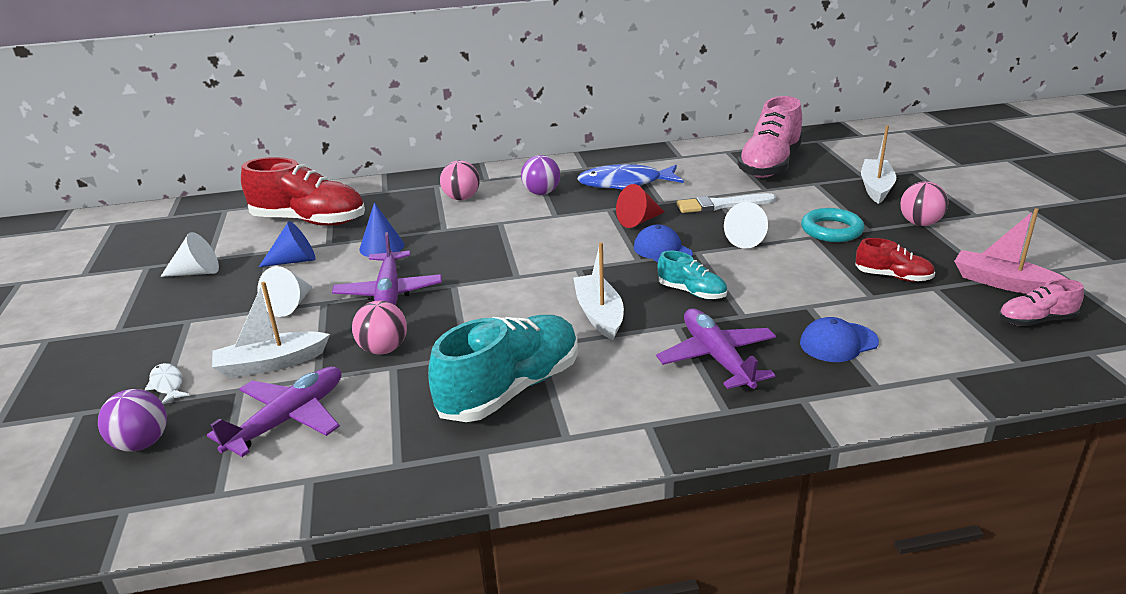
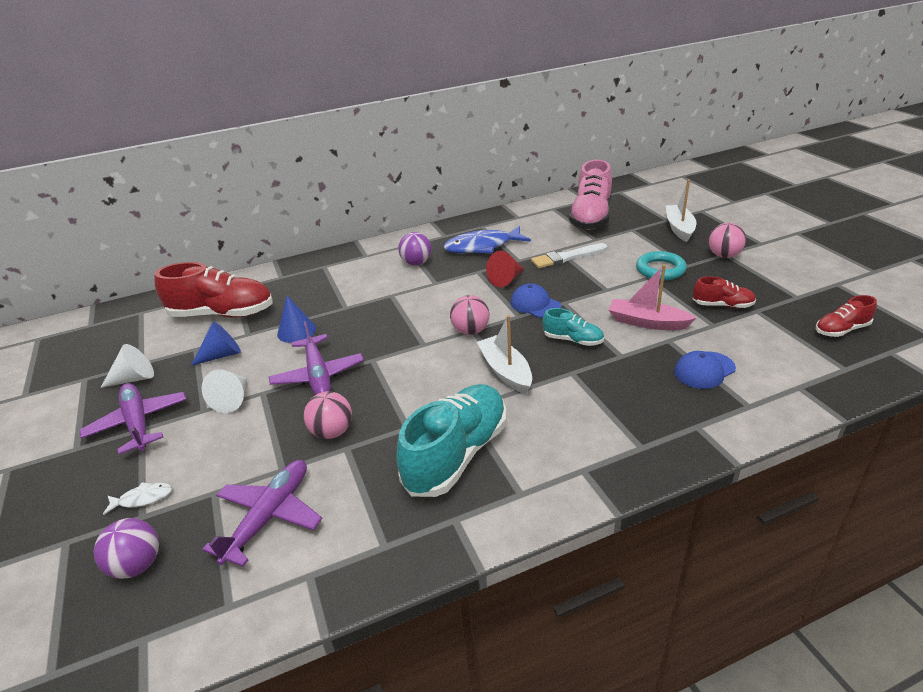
camera: 10 degrees left, 5 degrees up
(167, 384) = (143, 498): white fish -> white fish turned 120 degrees clockwise
(271, 364) = (234, 462): white boat -> none
(461, 198) = (350, 276): pink ball -> pink ball (470, 331)
(717, 358) = (616, 398): purple plane -> purple plane (138, 423)
(749, 239) = (600, 286): white cone -> none
(1003, 283) = (805, 300): pink boat -> pink boat (647, 322)
(1036, 321) = (841, 330): pink shoe -> red shoe

